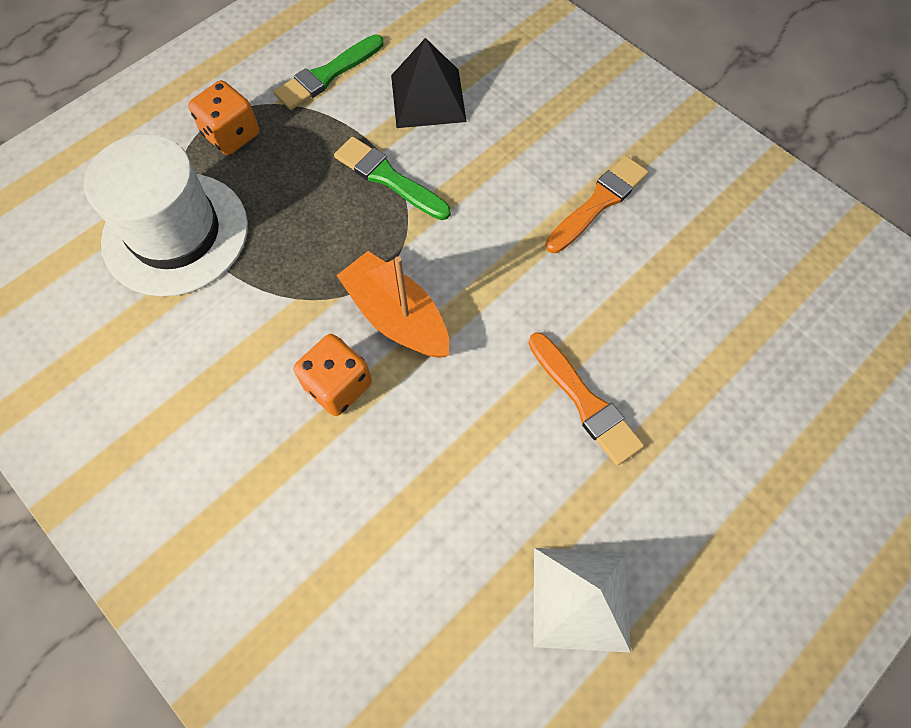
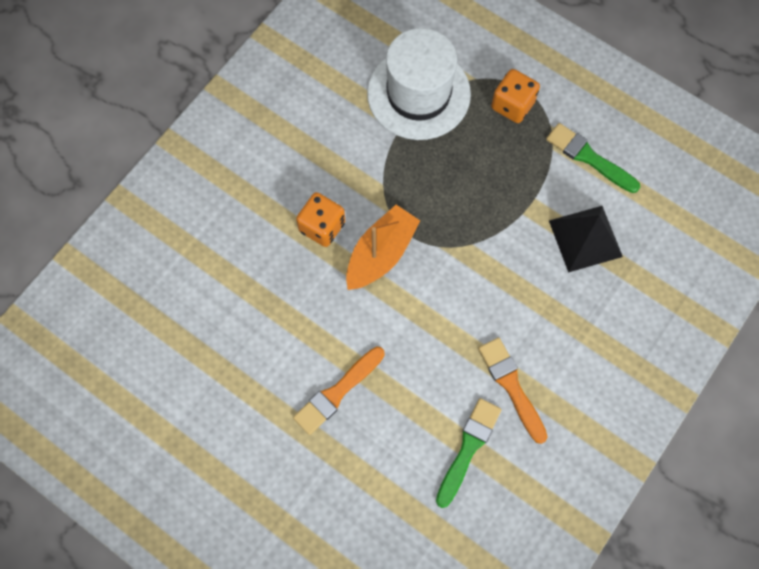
camera: 80 degrees right, 5 degrees up
(388, 178) = (498, 224): green brush -> green brush (468, 448)
(580, 598) = (202, 403): white pyramid -> none
(598, 203) = (511, 386): orange brush -> orange brush turned 150 degrees counterclockwise

